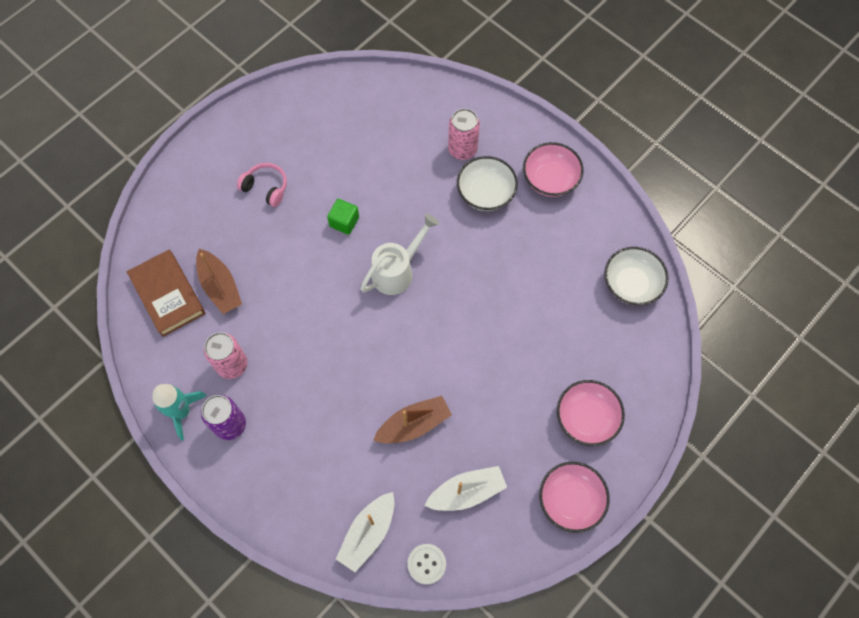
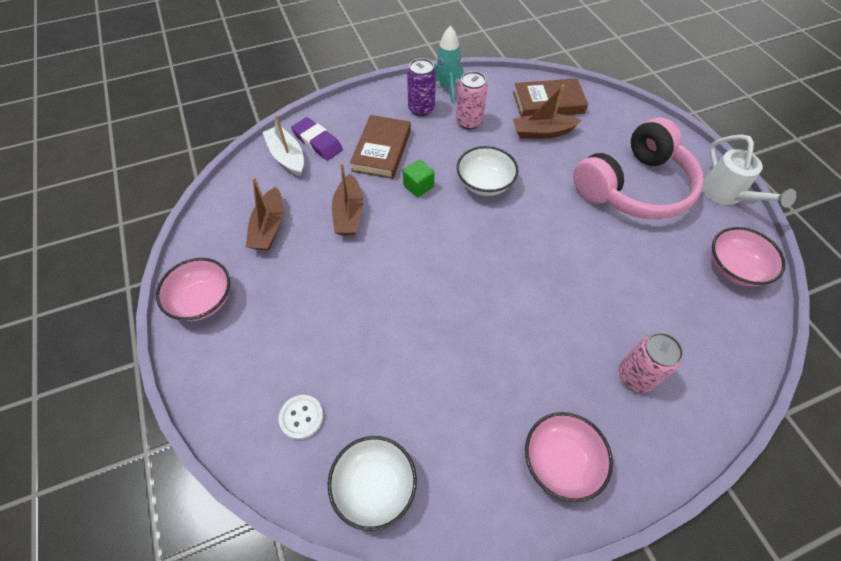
camera: 115 degrees right, 10 degrees down
(266, 188) = (634, 187): pink headphones -> pink headphones, size x2.41
(314, 435) = (382, 150): none -> brown book
(331, 512) = (317, 142): none -> purple eraser
(344, 222) = (575, 232): green cube -> green cube (418, 186)
(397, 271) = (502, 255): white watering can -> white watering can (726, 195)
(426, 564) = (238, 182): white button -> white button (301, 417)
(466, 492) = (269, 227): white boat -> brown boat
(485, 193) = (565, 375): white bowl -> white bowl (484, 183)
(586, 418) = (261, 352): pink bowl -> pink bowl (734, 268)

